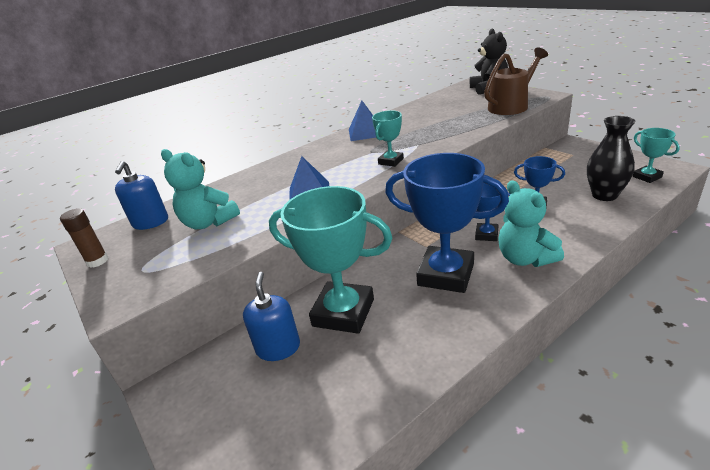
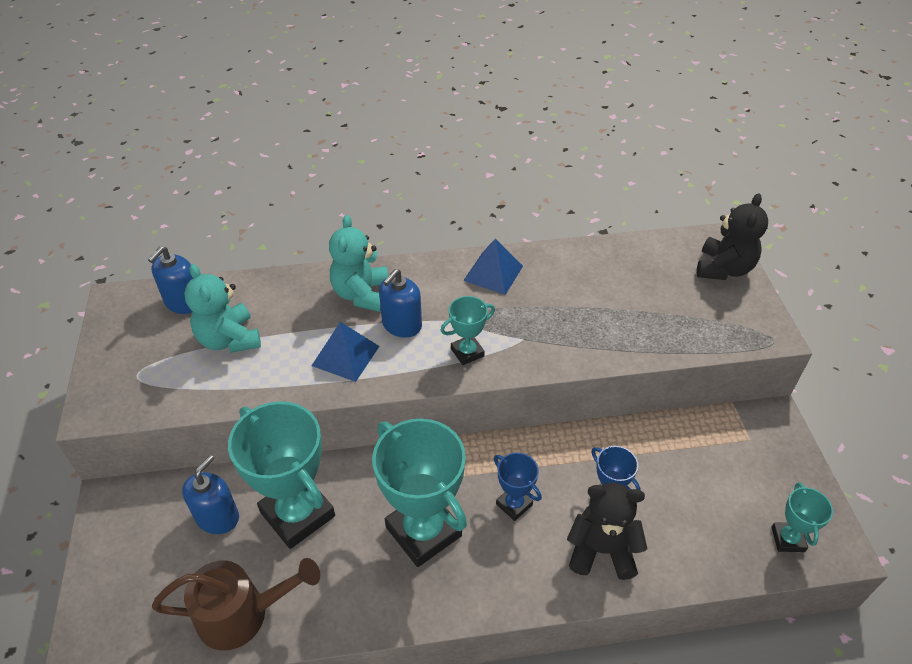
camera: 25 degrees right, 15 degrees up
(97, 261) = (112, 335): brown glue stick -> none
(333, 169) = (402, 325): none -> blue soap dispenser
(446, 274) = (423, 531): blue trophy -> turquoise trophy
(511, 106) = (706, 330): brown watering can -> brown watering can (243, 614)
(525, 258) = (516, 564): turquoise teddy bear -> turquoise teddy bear (361, 294)
(564, 227) = (601, 550): none -> black teddy bear
(604, 195) = (701, 533): black vase -> none

